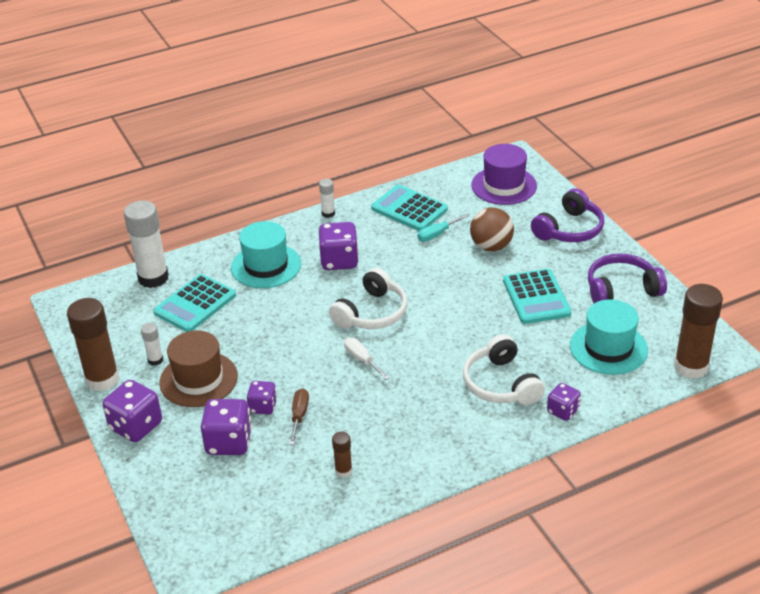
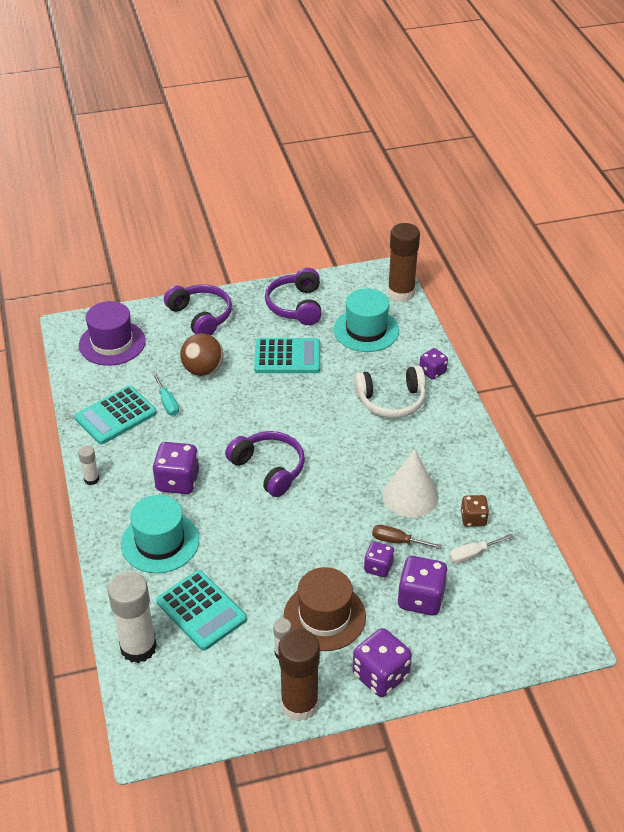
camera: 80 degrees left, 5 degrees up
(343, 471) = (473, 519): brown glue stick -> brown dice
(362, 360) = (333, 486): white screwdriver -> white screwdriver (473, 554)
(363, 417) = (410, 496): none -> white cone
(372, 313) = (269, 468): white headphones -> purple headphones

